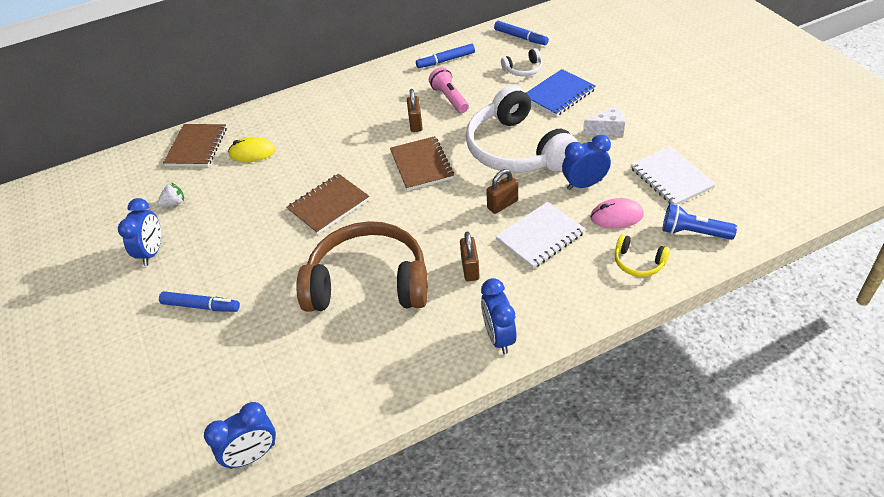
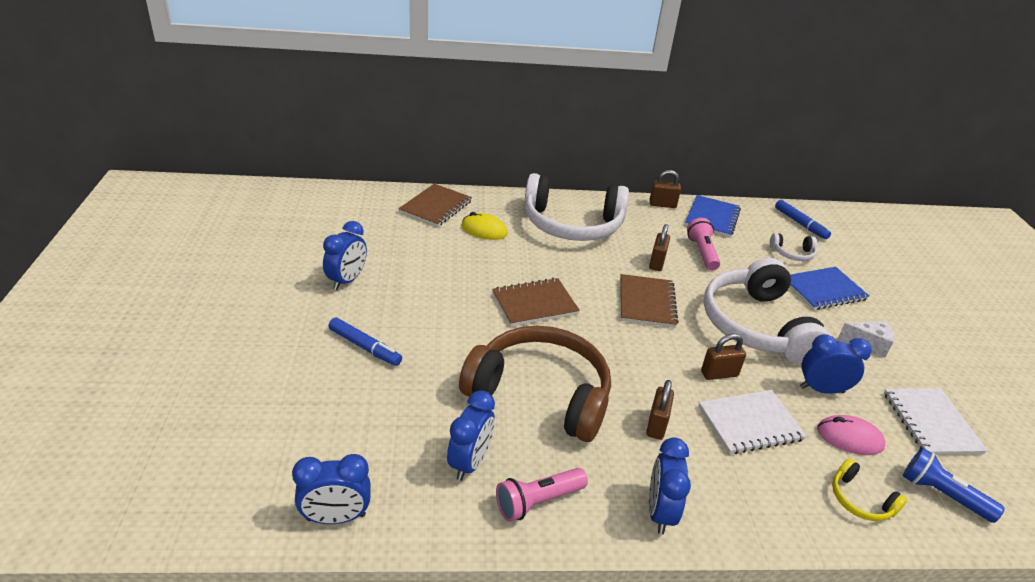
camera: 15 degrees right, 10 degrees down
(174, 203) = (390, 246): white strawberry -> none
(328, 115) = (572, 224): none -> white headphones
(337, 364) = (470, 462): none -> blue clock
(398, 64) = (662, 204): none -> brown padlock
(404, 371) = (538, 501): none -> pink flashlight
(446, 60) = (712, 218): blue marker -> blue notebook

